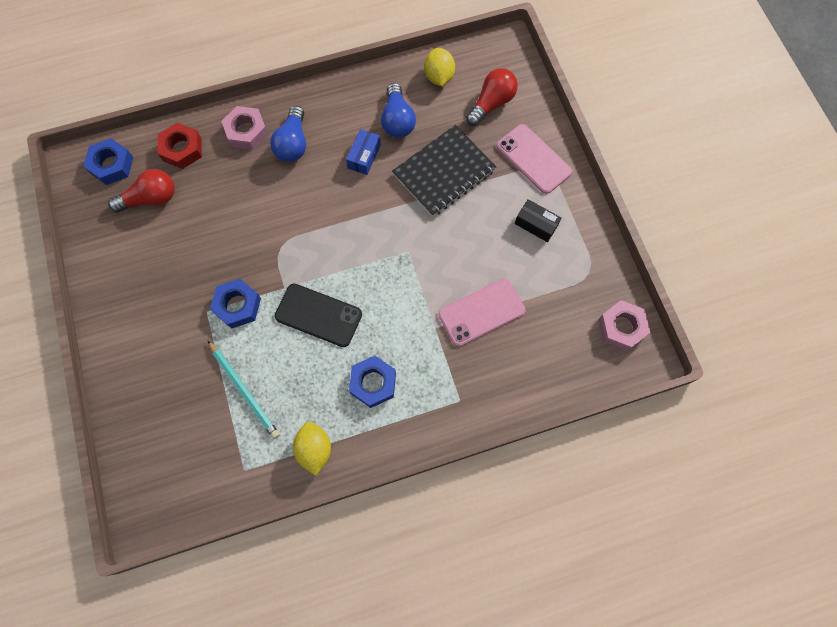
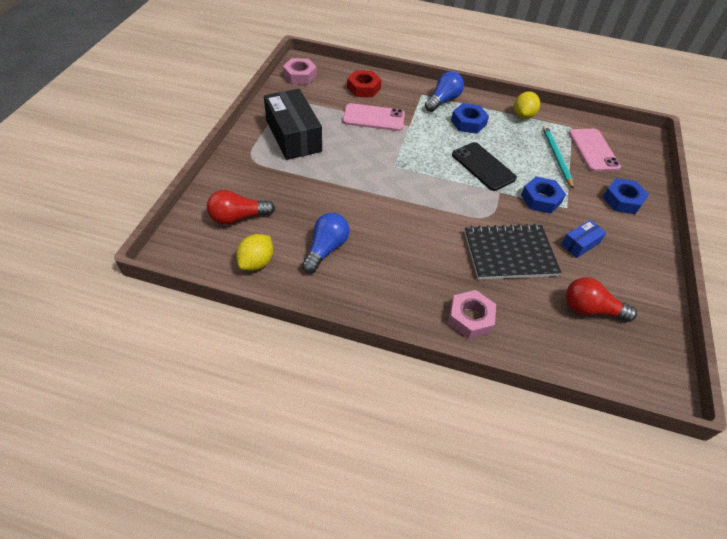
camera: 150 degrees left, 20 degrees down
(111, 165) = (624, 363): blue nut -> blue nut (622, 200)
(182, 149) = (543, 338): red nut -> red nut (363, 88)
(293, 144) = (432, 282): blue light bulb -> blue light bulb (443, 100)
(364, 156) = (377, 238): blue box -> blue box (580, 244)
(444, 172) = (324, 195): black notebook -> black notebook (509, 254)
(533, 159) = (251, 167): pink phone -> pink phone (593, 150)
(536, 224) = (293, 136): black box -> black box, size x2.08

